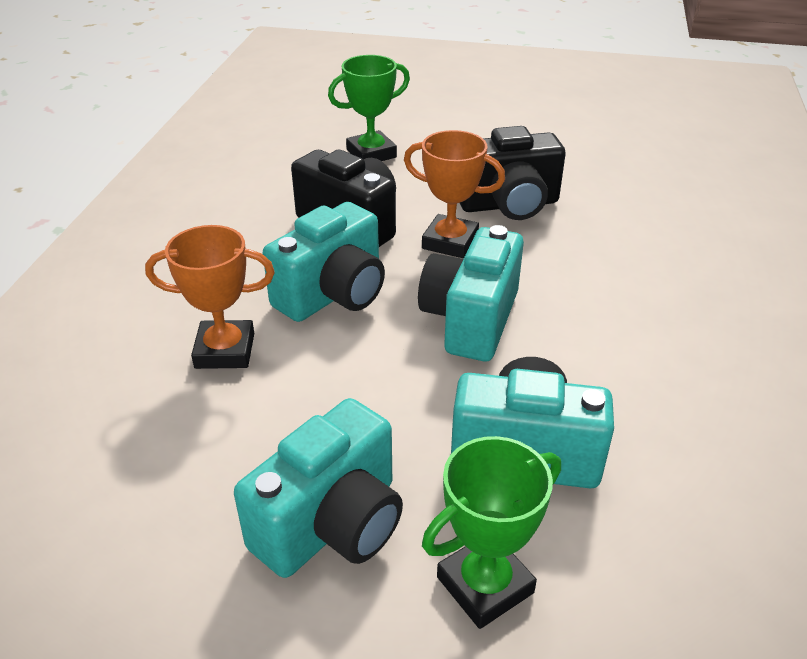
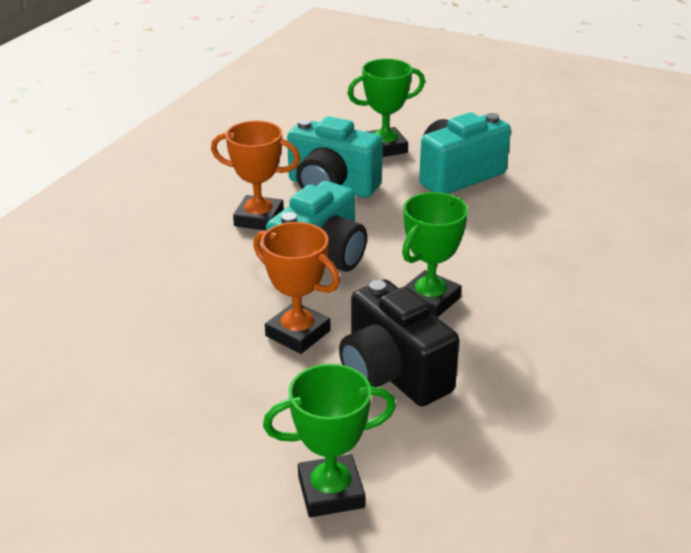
camera: 165 degrees left, 5 degrees down
(225, 351) = (526, 269): orange trophy -> orange trophy (259, 218)
(333, 294) = (430, 300): turquoise camera -> green trophy
(509, 204) = (205, 368): black camera -> none

